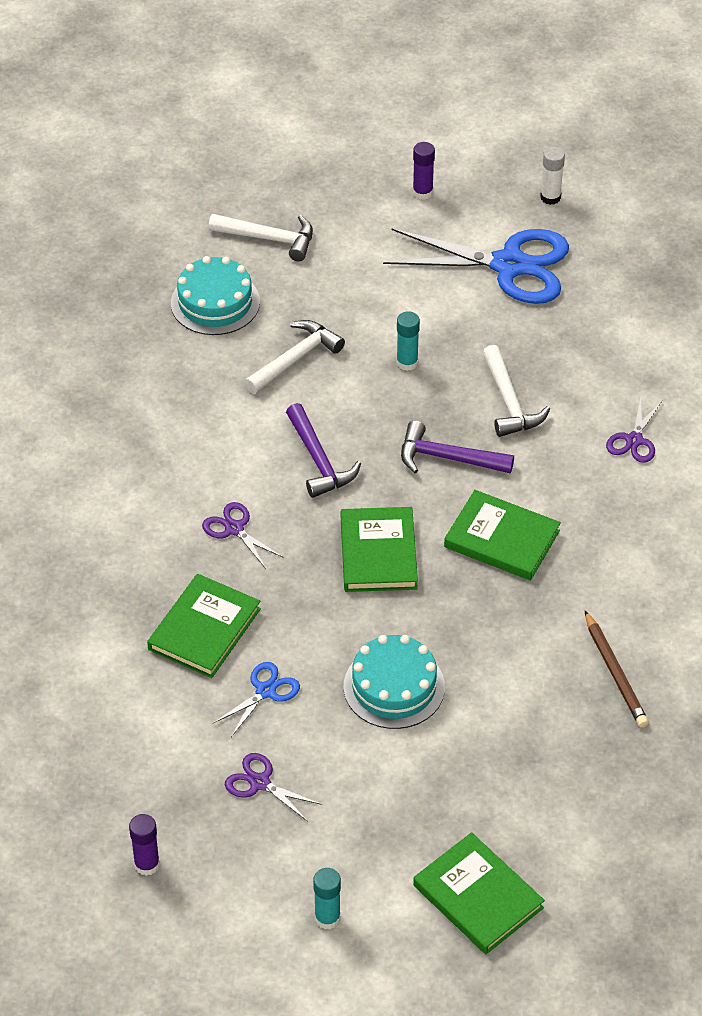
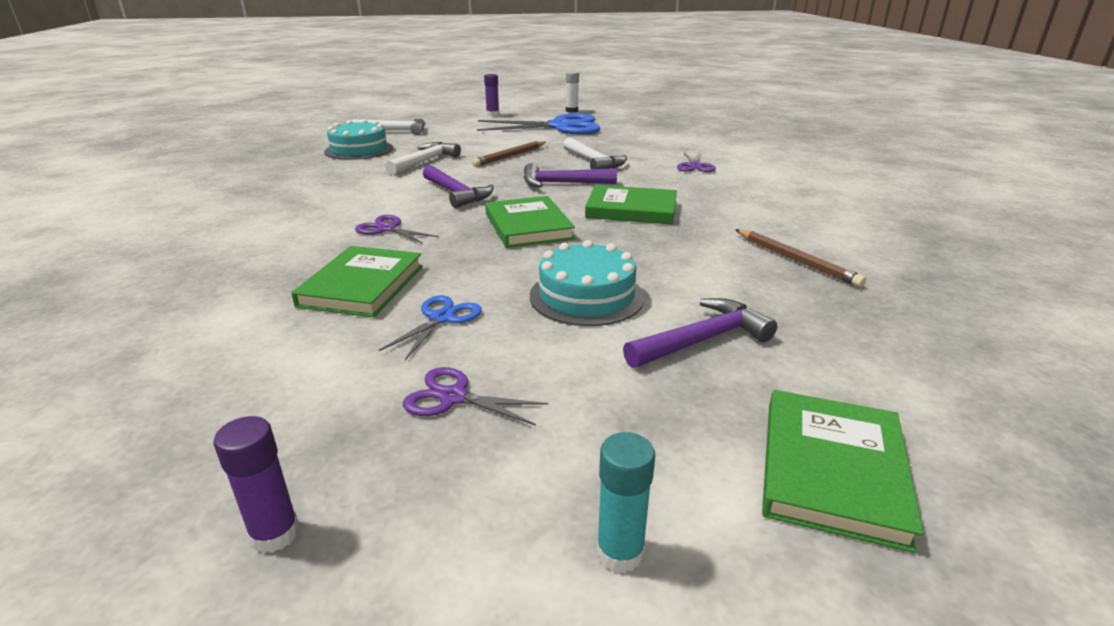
camera: 15 degrees left, 20 degrees down
(407, 362) = (510, 156): turquoise glue stick -> brown pencil
(463, 764) = (702, 340): none -> purple hammer
(478, 897) = (831, 470): green book -> green book turned 75 degrees clockwise

